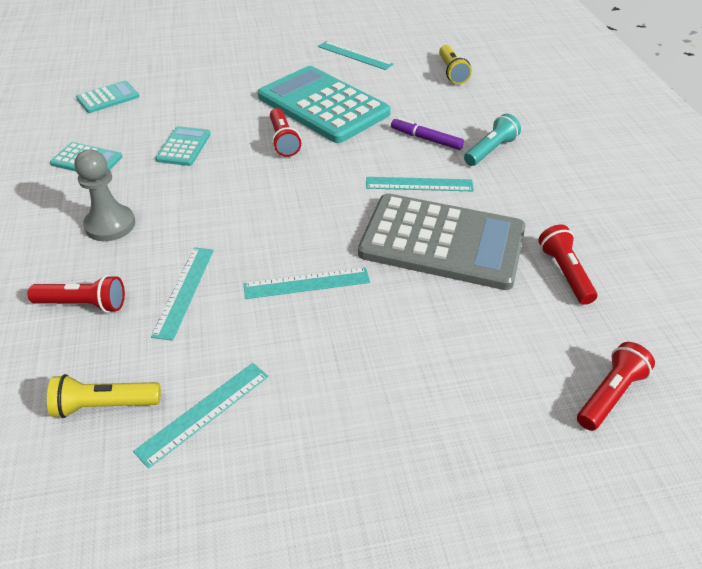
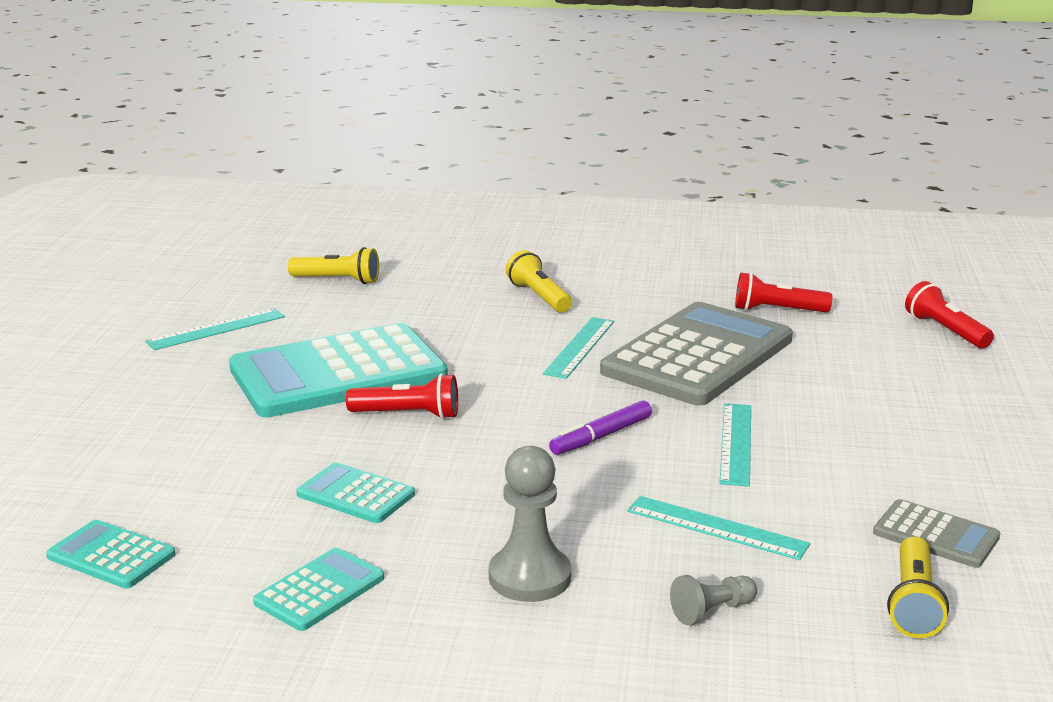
camera: 70 degrees left, 20 degrees down
(83, 304) = (712, 611): red flashlight -> grey pawn
(108, 98) = (111, 556): turquoise calculator -> turquoise calculator turned 45 degrees counterclockwise
(203, 412) = (936, 535): turquoise ruler -> grey calculator
(426, 139) = (485, 325): purple marker -> purple marker (601, 436)
(490, 150) = (539, 297): turquoise flashlight -> yellow flashlight

